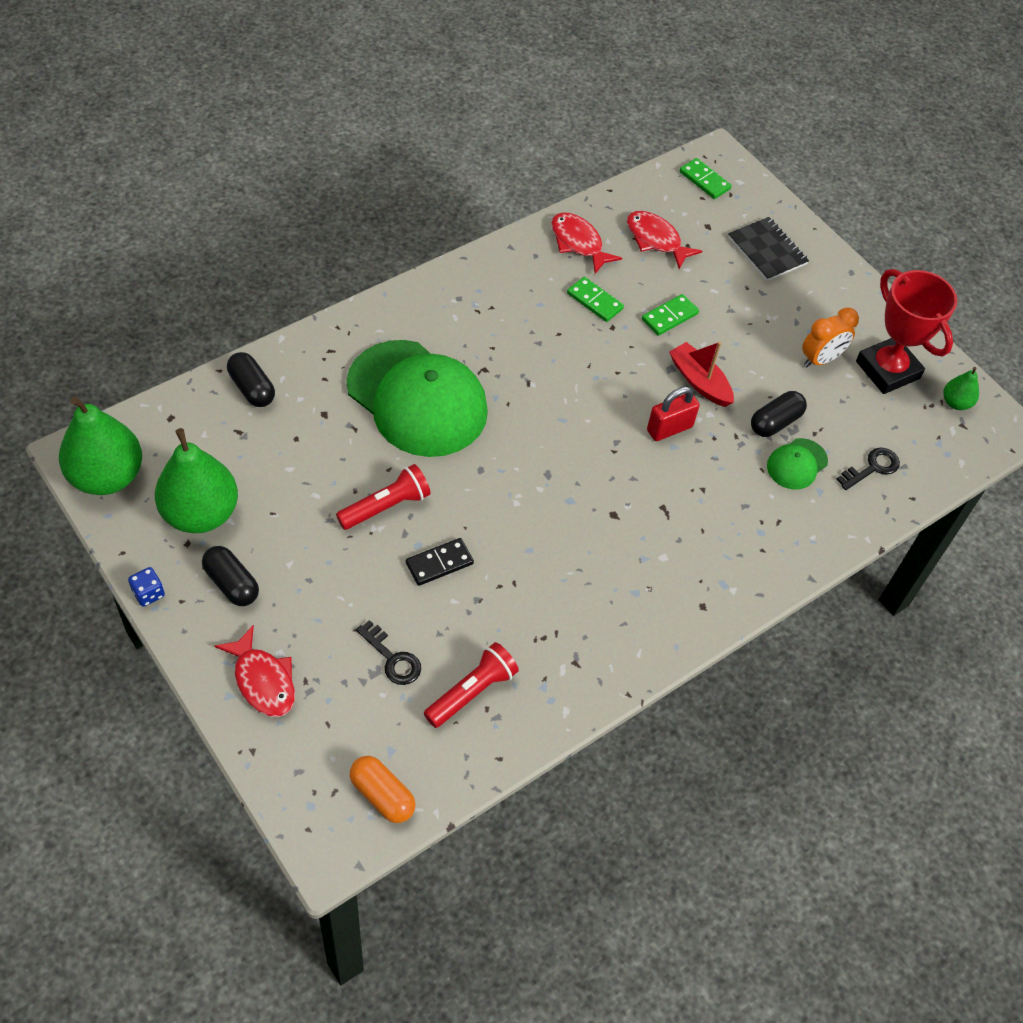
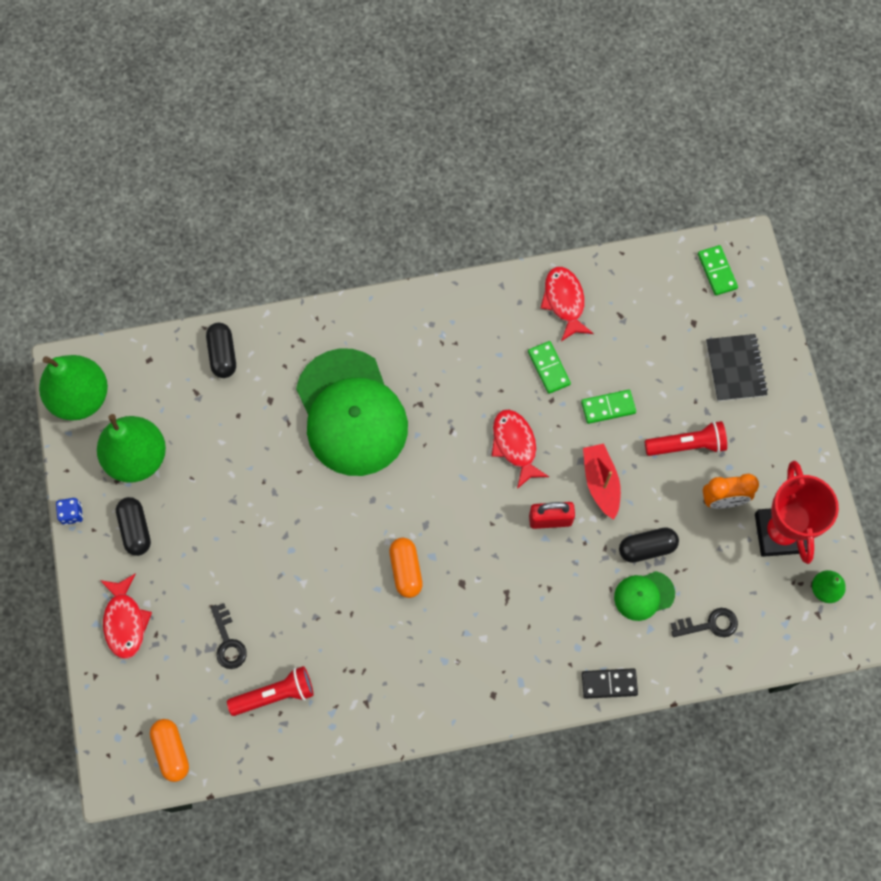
camera: 30 degrees right, 15 degrees up
(386, 506) = (281, 505): red flashlight -> red flashlight (687, 445)
(439, 563) = (300, 573): black domino -> black domino (609, 683)
(550, 522) = (406, 570): none -> orange capsule
(656, 240) = (637, 322): red fish -> red fish (515, 445)

